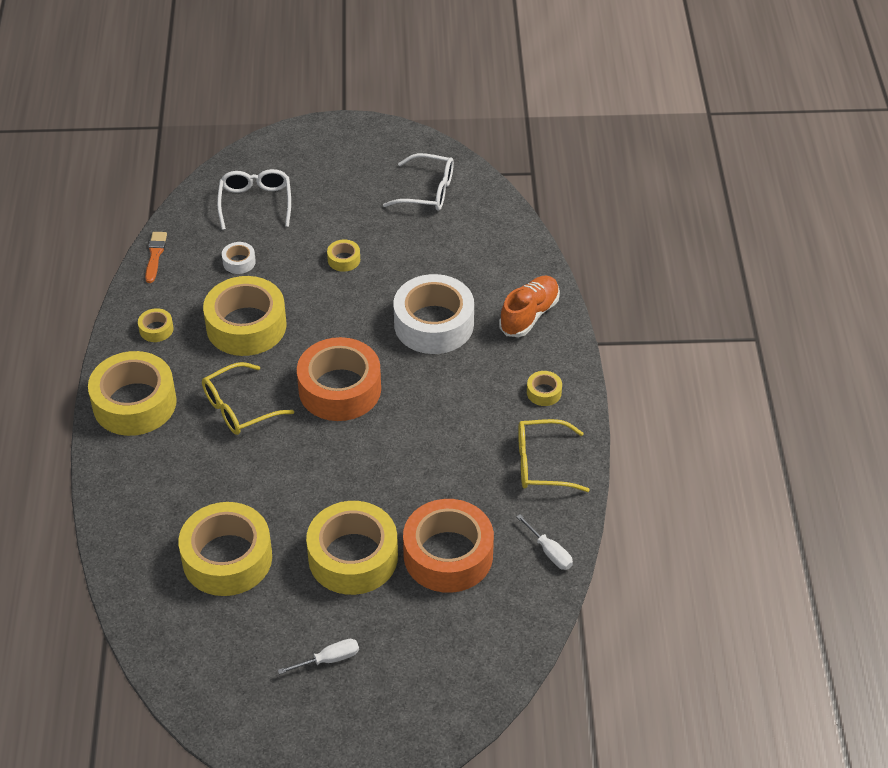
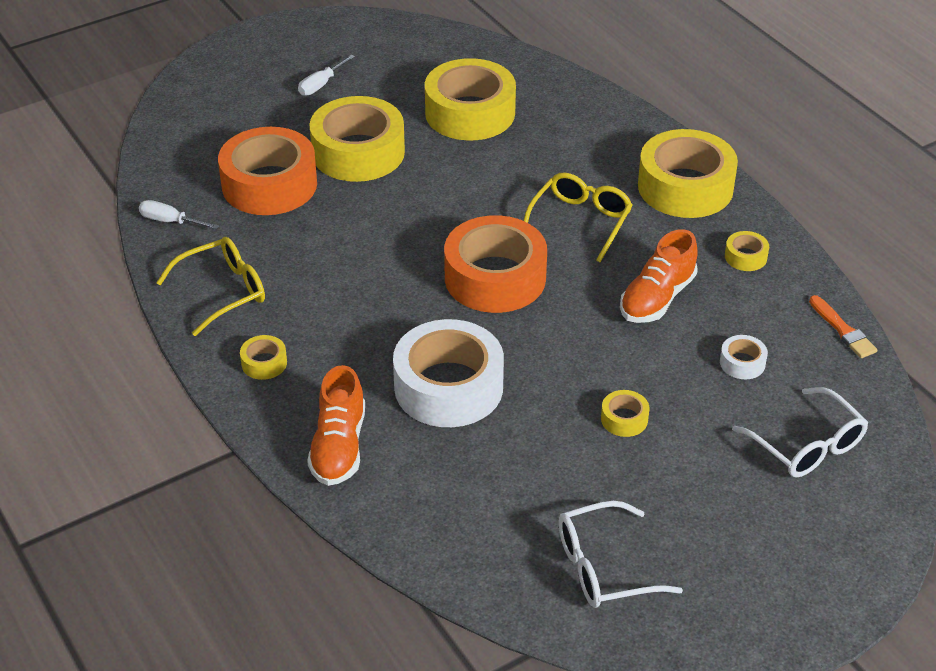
camera: 150 degrees right, 5 degrees down
(246, 326) = (657, 298): yellow tape -> orange shoe

